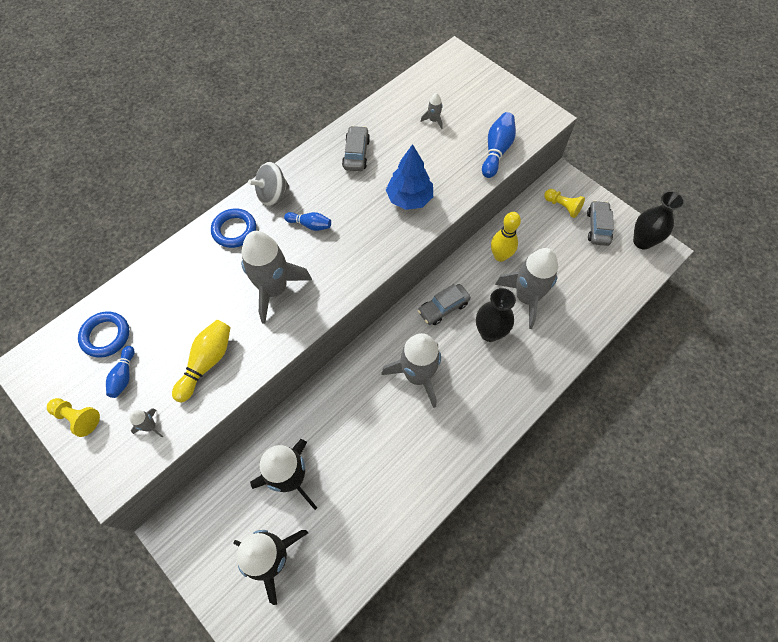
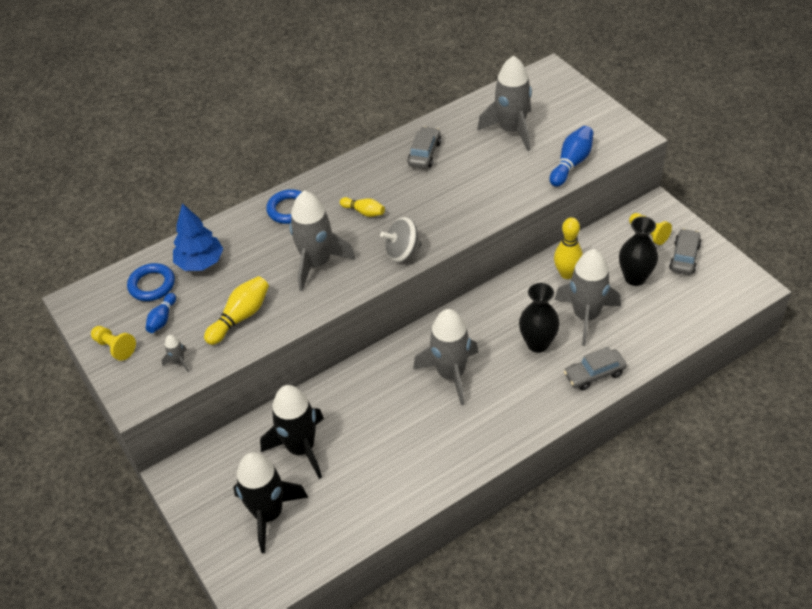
camera: 15 degrees right, 15 degrees down
(272, 195) = (332, 182): grey spinning top -> grey spinning top (402, 252)
(310, 225) = (364, 212): blue bowling pin -> yellow bowling pin
(409, 199) = (469, 198): blue tree -> blue tree (200, 263)
(433, 120) = (512, 130): grey rocket -> grey rocket, size x2.45
(443, 308) = (493, 315): grey car -> grey car (594, 374)
(642, 241) = (732, 276): black vase -> black vase (635, 278)

